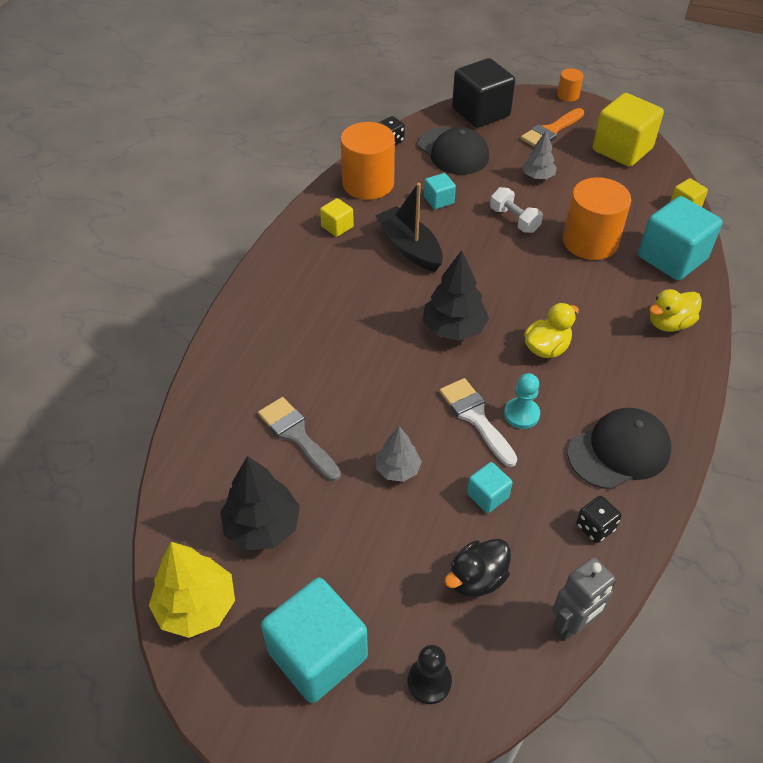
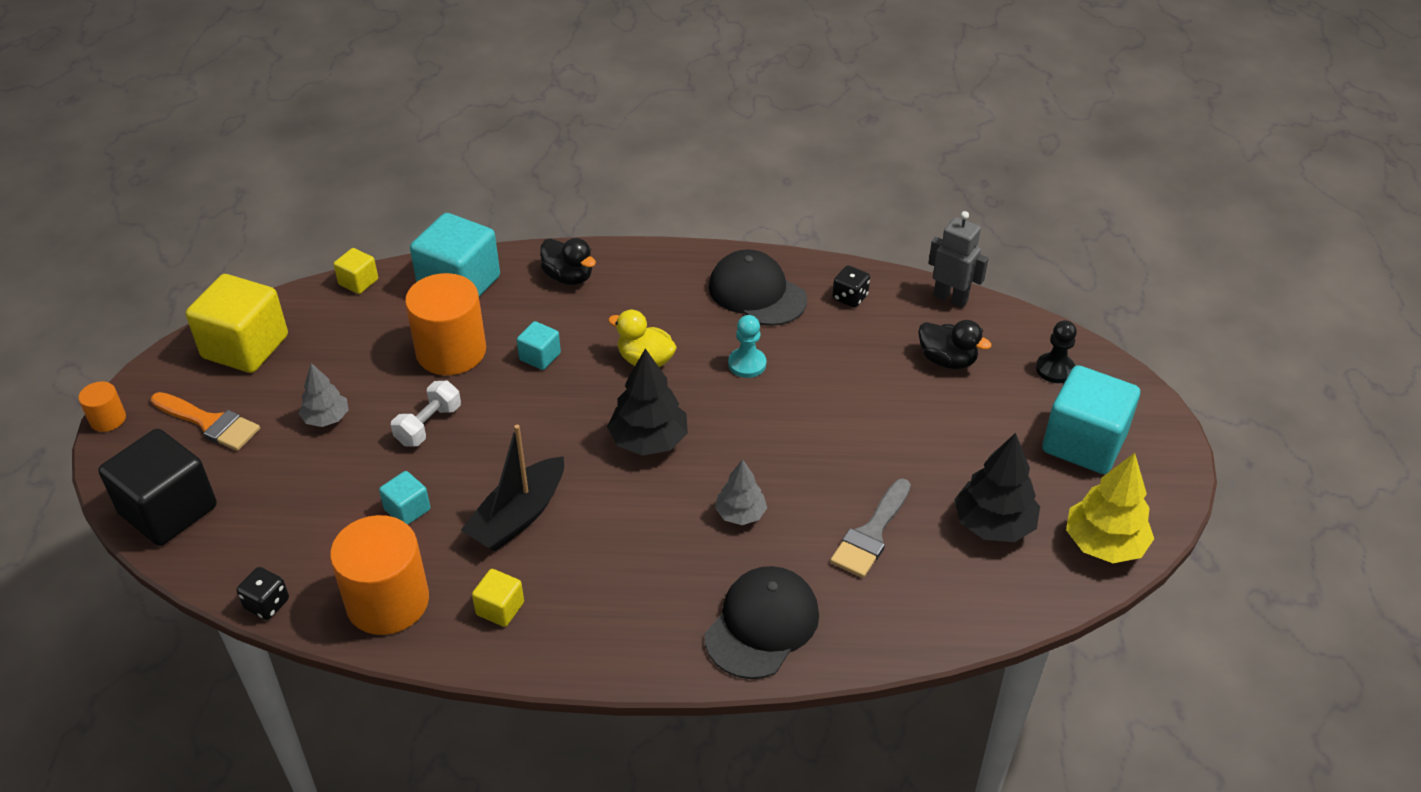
camera: 110 degrees left, 5 degrees down
(397, 469) = (866, 440): grey tree -> grey tree (740, 514)
(453, 151) = (282, 520): black cap -> black cap (762, 625)
(476, 417) = (769, 396): white brush -> none
(487, 496) = (858, 370): turquoise cube -> turquoise cube (540, 357)
(669, 323) = (568, 277): yellow duck -> black duck

